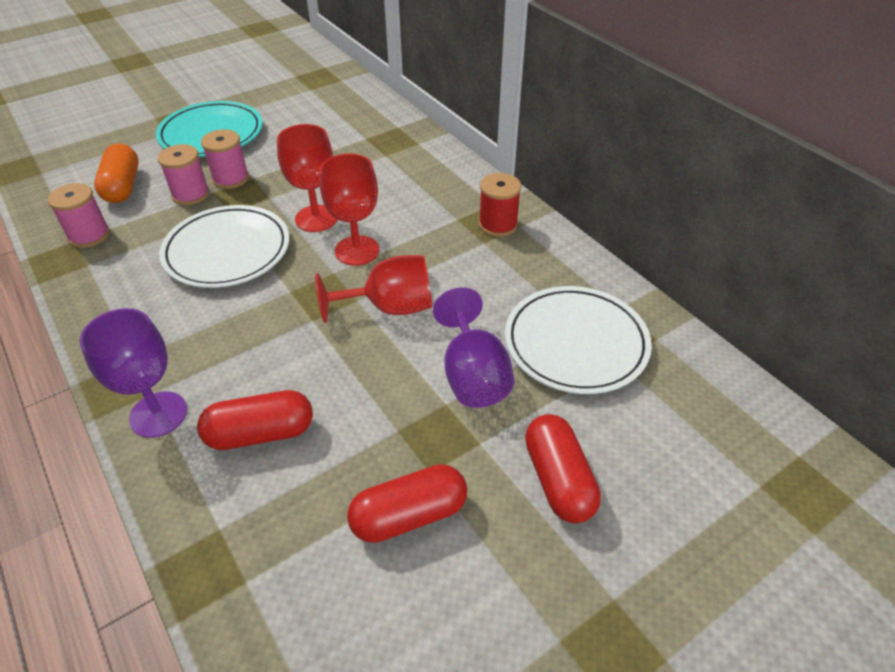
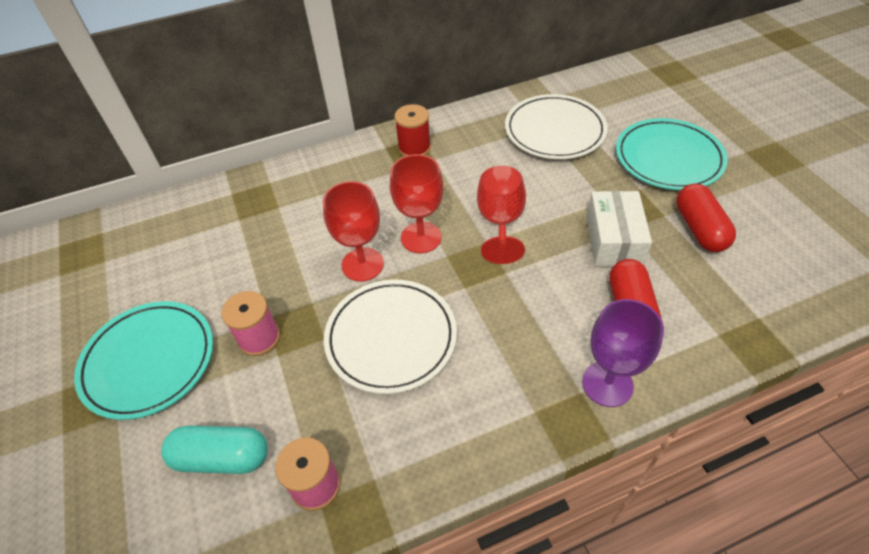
camera: 75 degrees left, 5 degrees up
(123, 186) = (222, 457): orange capsule -> turquoise capsule
(191, 194) = (274, 377): pink spool -> none
(373, 414) = (613, 240): none -> white box
(473, 375) = (579, 184): purple goblet -> none
(558, 480) = (668, 158): red capsule -> turquoise plate

